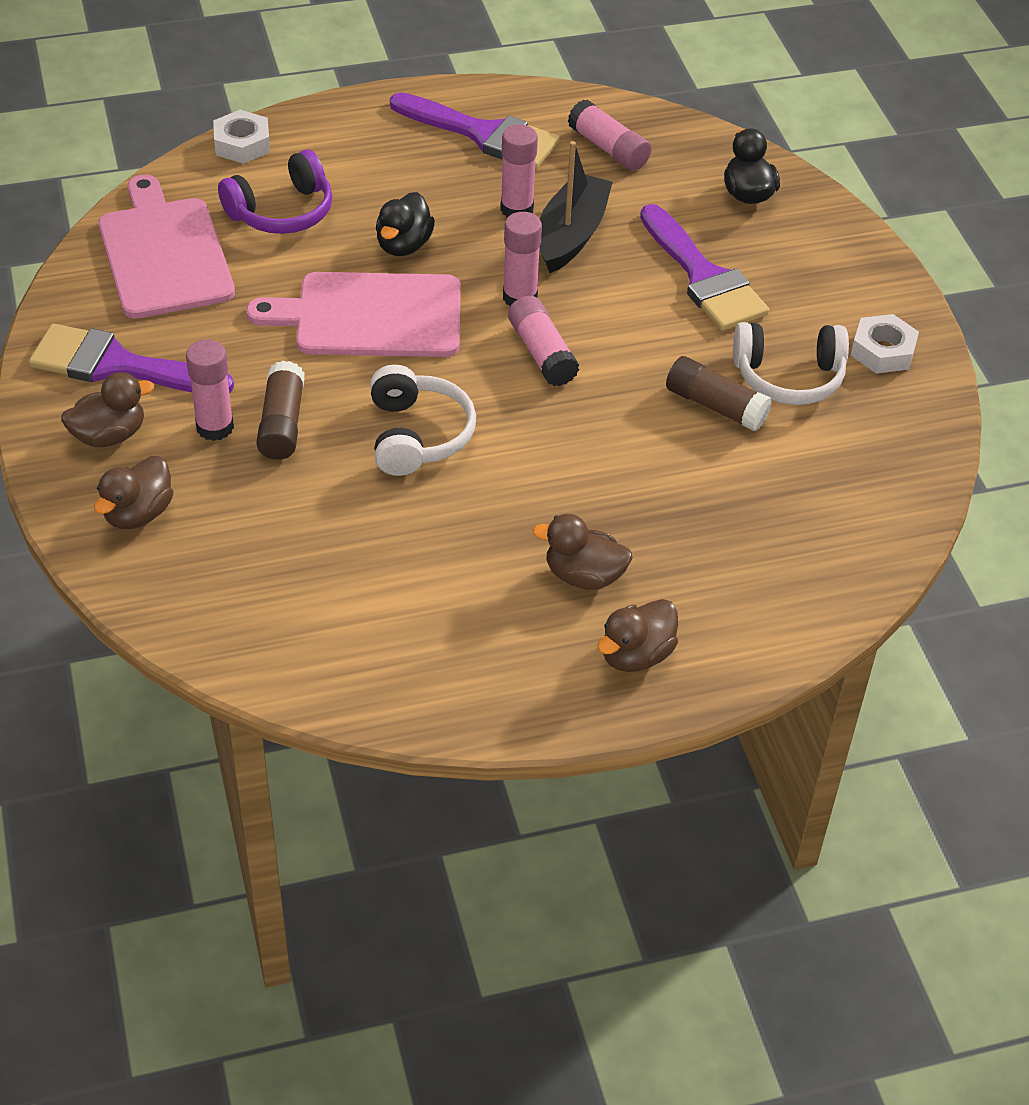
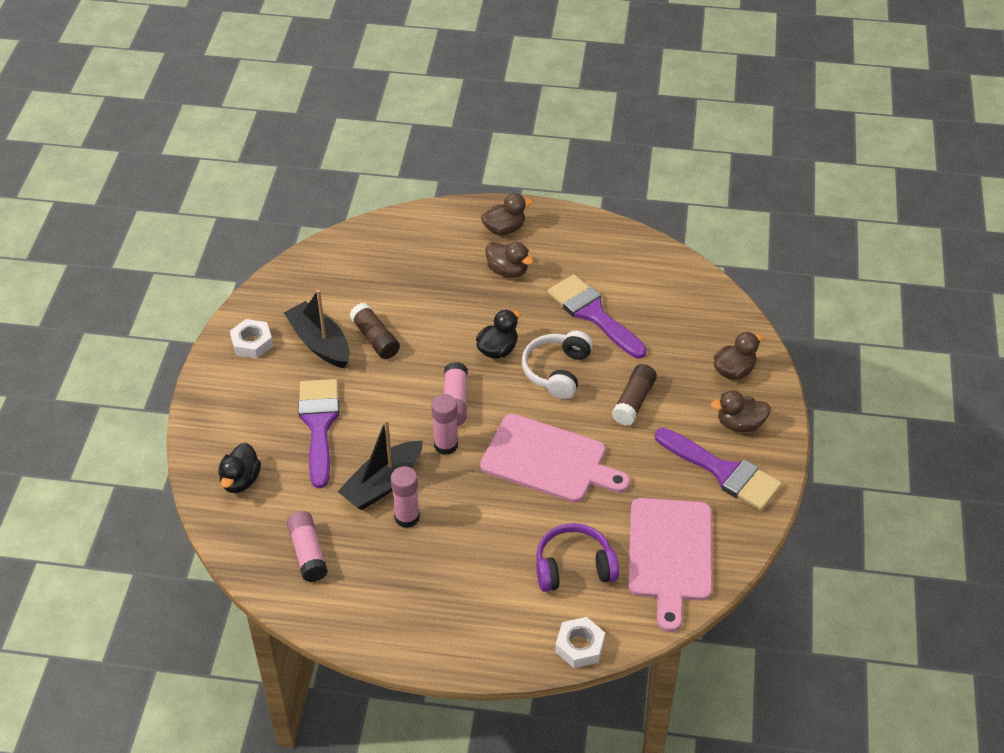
camera: 155 degrees left, 0 degrees up
(215, 427) = (674, 411): pink glue stick -> none
(404, 245) = (501, 510): black duck -> black duck (497, 350)
(483, 134) = (391, 597): purple brush -> purple brush (593, 314)
(788, 377) = (320, 343): white headphones -> black boat

